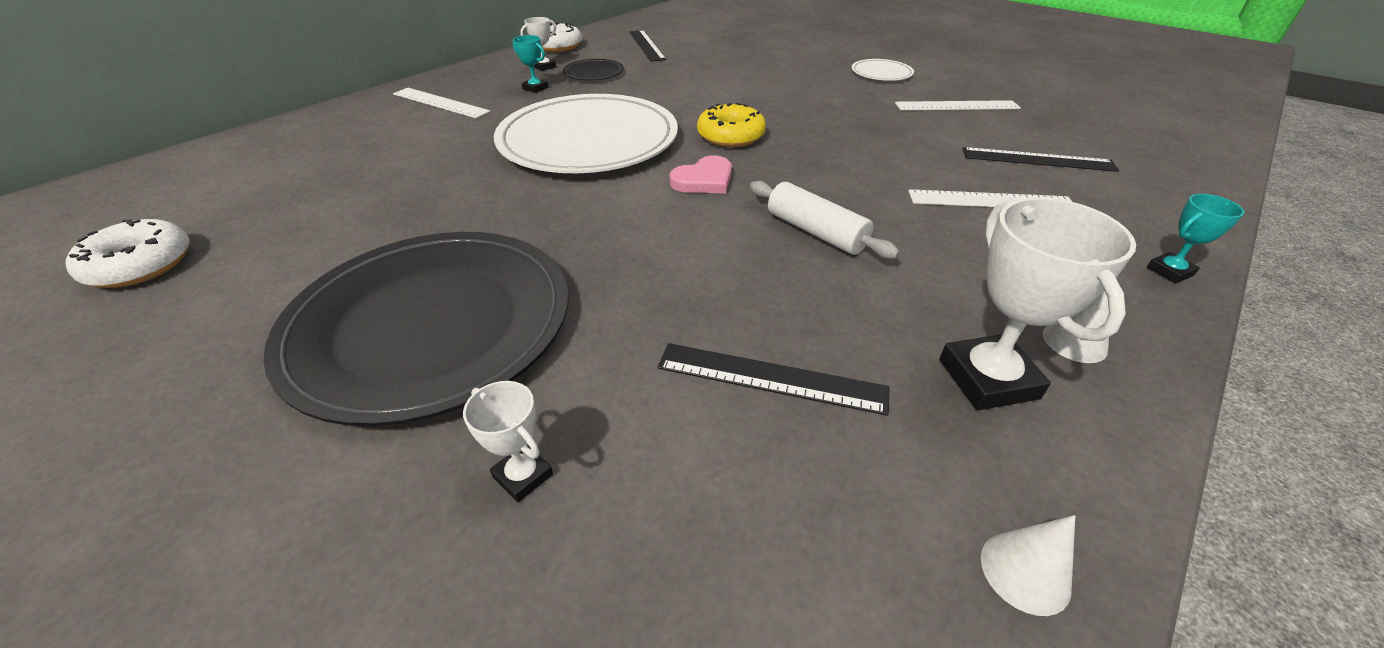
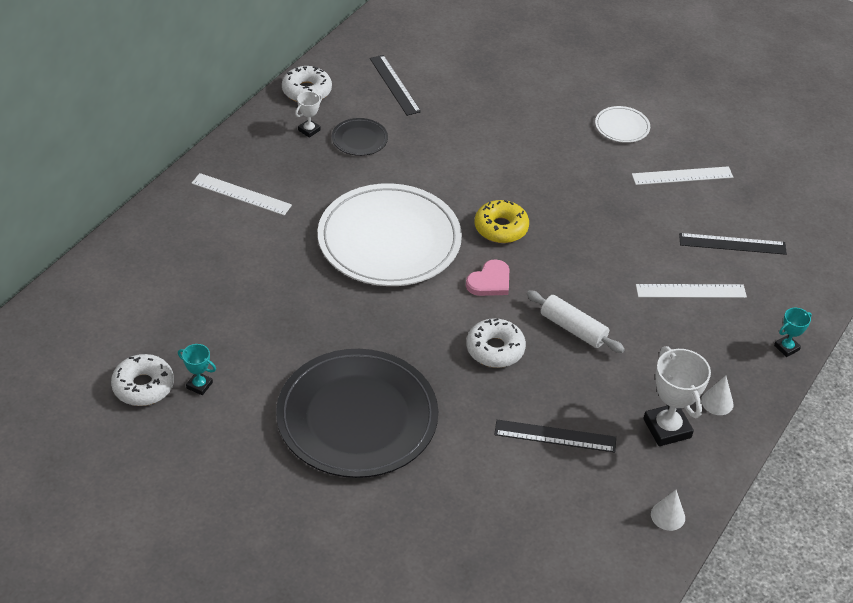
camera: 10 degrees left, 5 degrees up
(523, 476) = (445, 495): white trophy -> none
(535, 88) = (315, 167): turquoise trophy -> turquoise trophy (199, 385)
(692, 249) = (495, 349): none -> white donut

